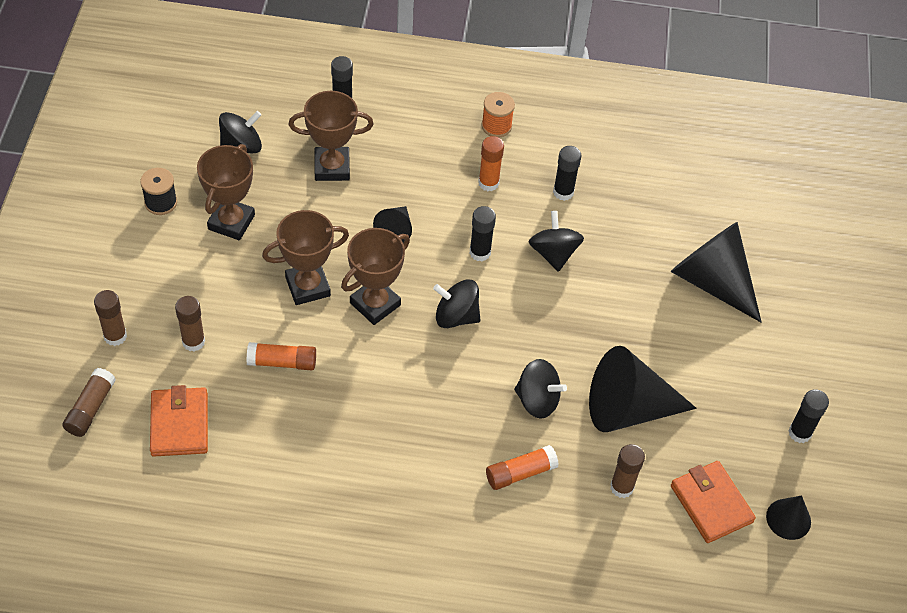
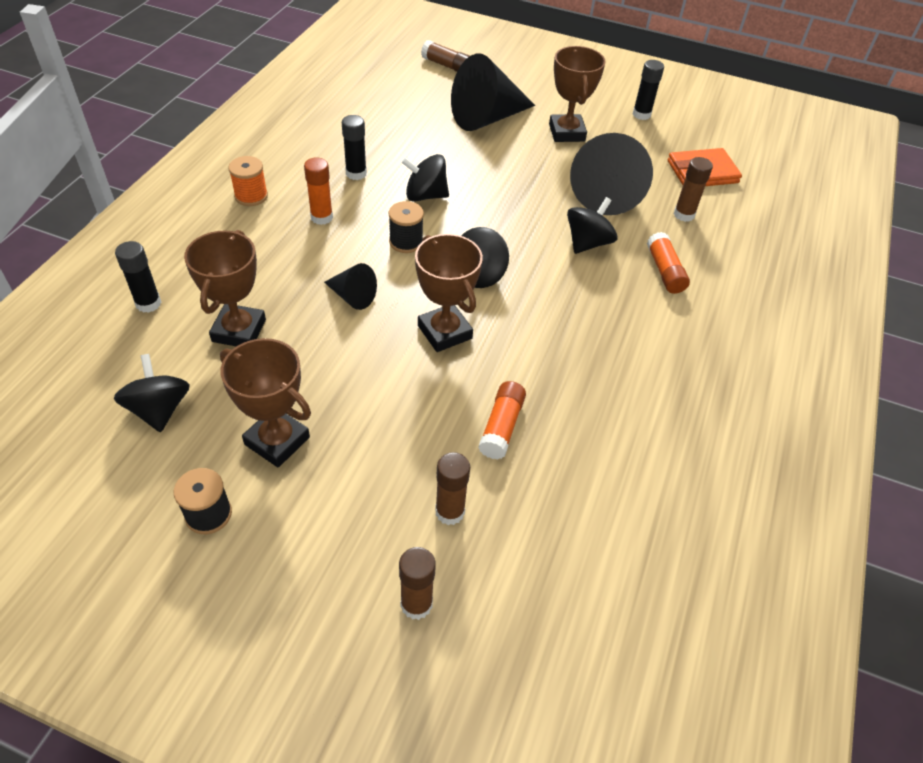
camera: 75 degrees left, 5 degrees down
(90, 408) = (528, 653): brown glue stick -> brown glue stick (447, 66)
(180, 424) = (570, 546): orange wallet -> none
(307, 286) = (402, 384): brown trophy -> brown trophy (566, 132)
(480, 252) = (406, 242): black glue stick -> black spool
(788, 519) = (717, 139): black cone -> none

